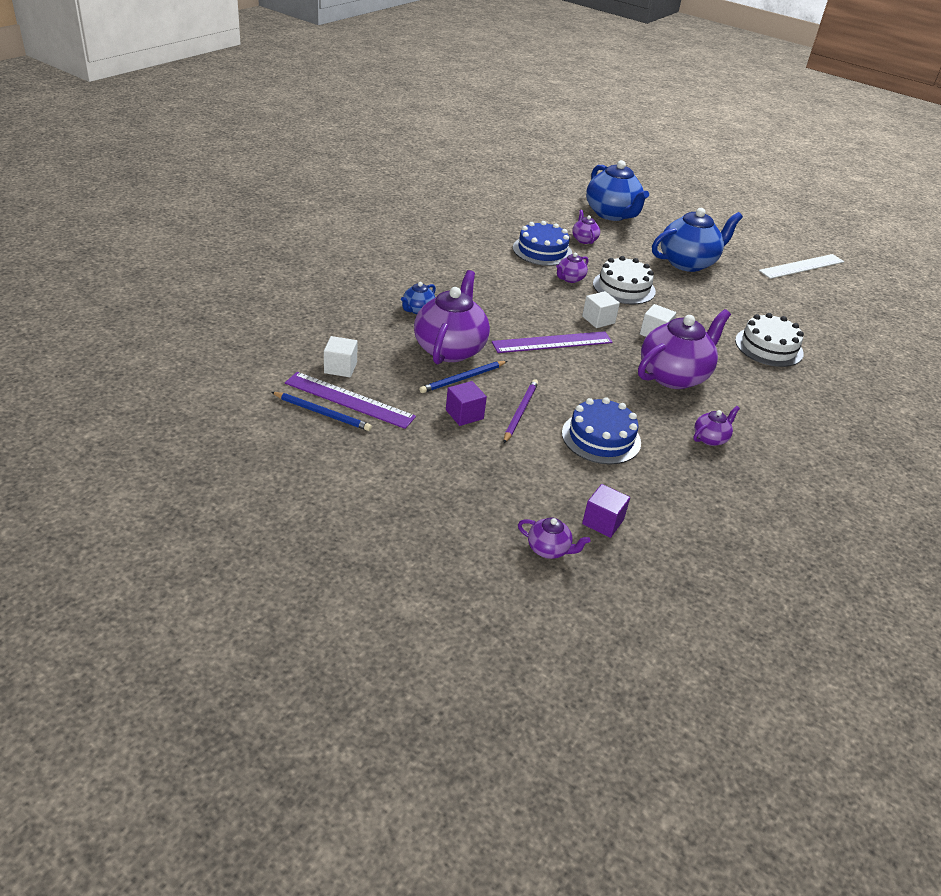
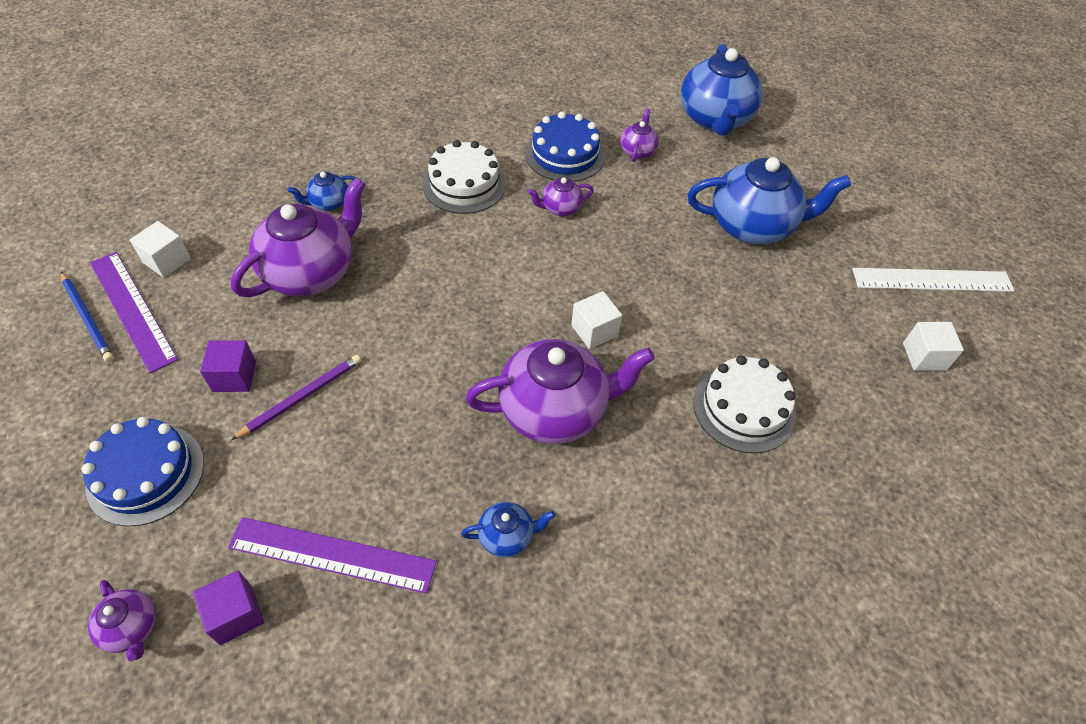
camera: 30 degrees right, 15 degrees up
(462, 379) = (283, 322): blue pencil -> none
(552, 342) = (443, 302): purple ruler -> purple ruler (332, 555)
(598, 320) = (537, 284): white cube -> white cube (924, 356)
(601, 438) = (362, 476): blue cake -> blue cake (146, 474)
(624, 287) = (621, 242): white cake -> white cake (464, 184)
(710, 438) = (507, 536): purple teapot -> blue teapot

